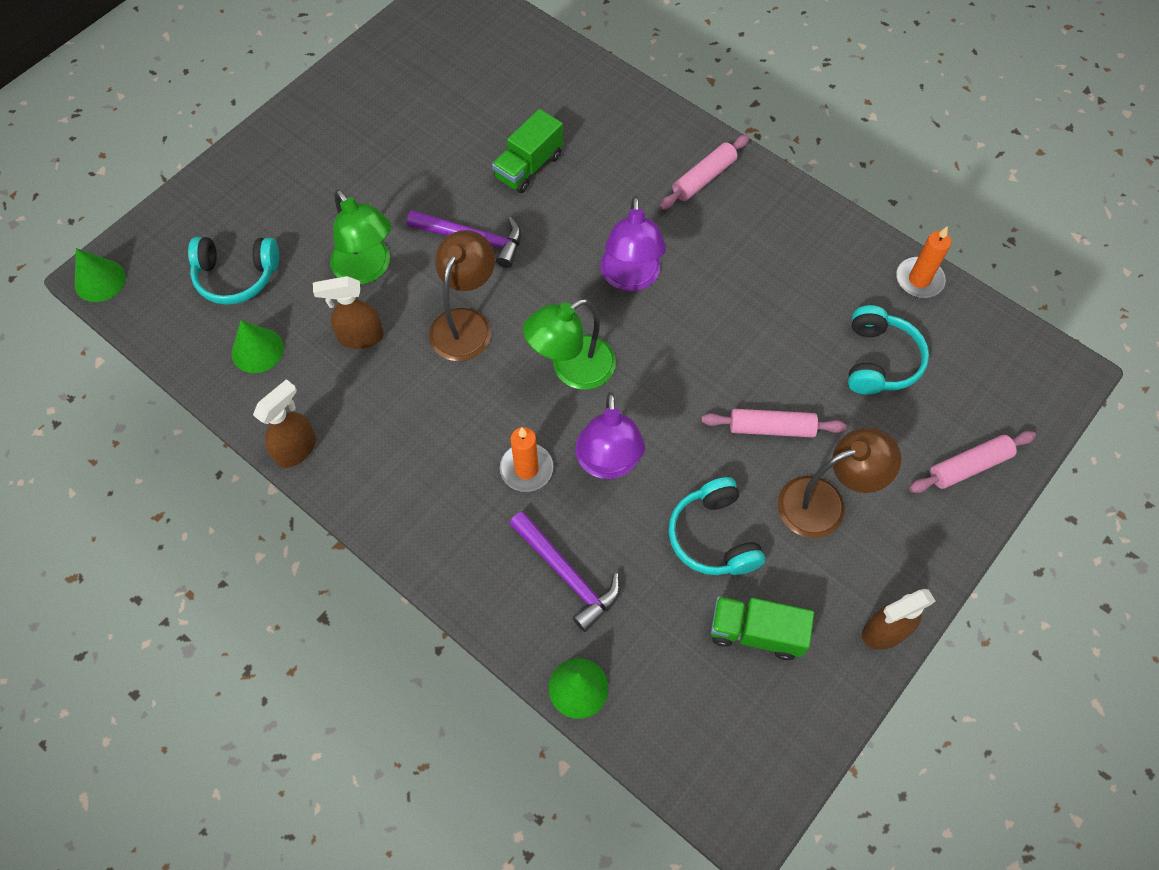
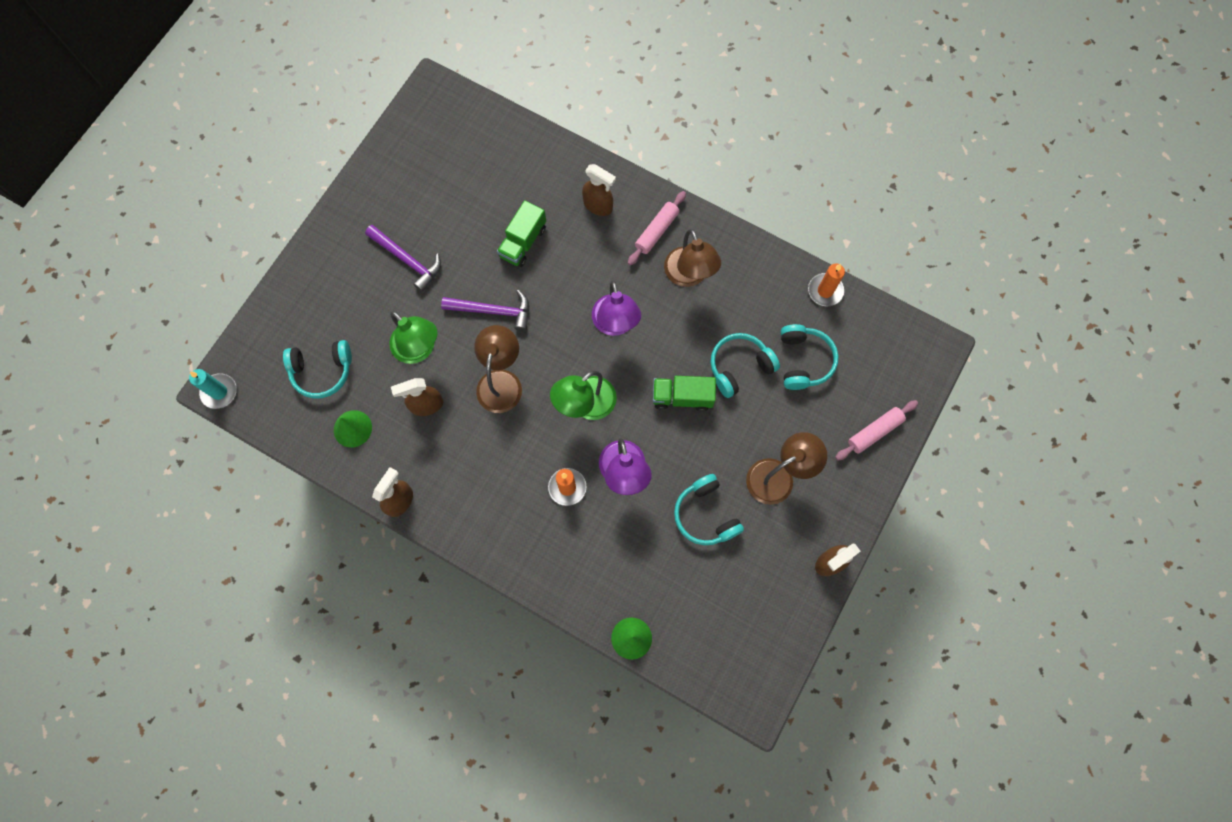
camera: 10 degrees left, 10 degrees up
(100, 280) = (219, 392): green cone -> turquoise candle
(567, 575) = (609, 560): purple hammer -> purple hammer (407, 260)
(633, 139) = (598, 206): none -> brown spray bottle
(738, 235) = (689, 276): none -> brown lamp
(756, 632) = (744, 578): green truck -> green truck (682, 397)
(771, 428) = (734, 426): pink rolling pin -> none
(789, 355) = (739, 367): none -> turquoise headphones

